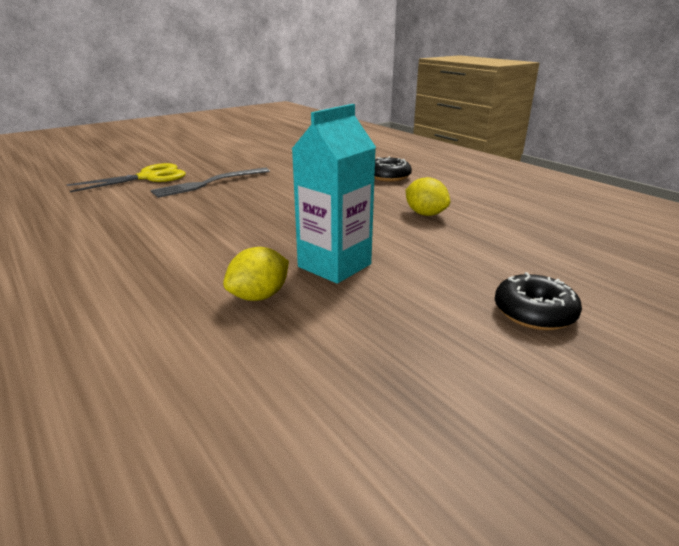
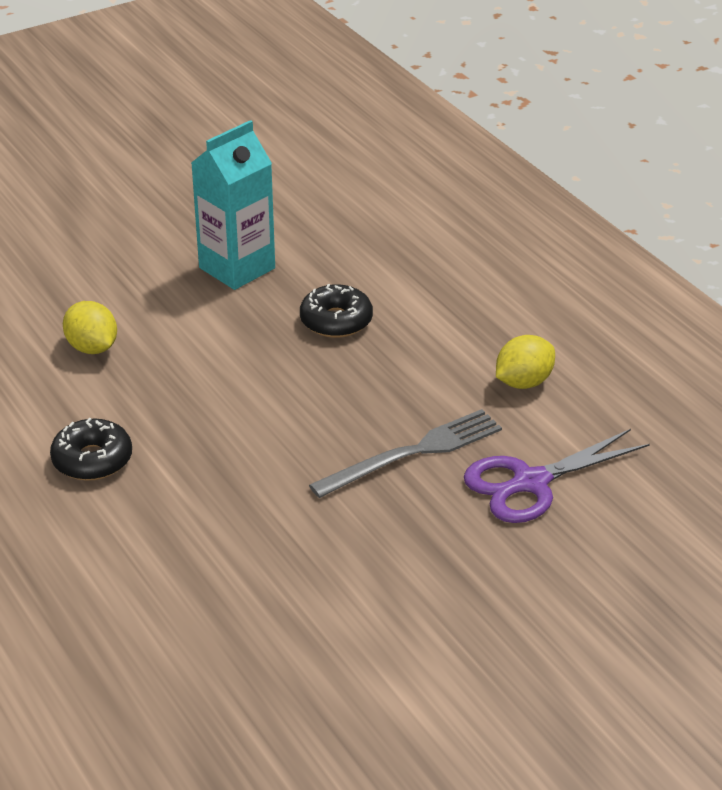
camera: 175 degrees left, 10 degrees up
(149, 177) = (530, 483): yellow scissors -> purple scissors
(259, 296) = (312, 238): yellow lemon -> yellow lemon (523, 382)
(534, 312) = (83, 212): black donut -> black donut (336, 321)

